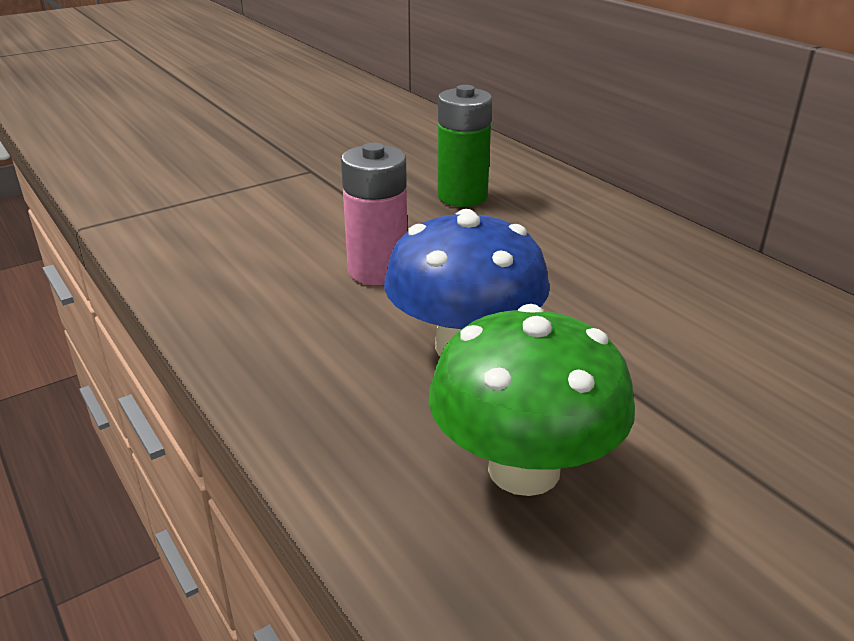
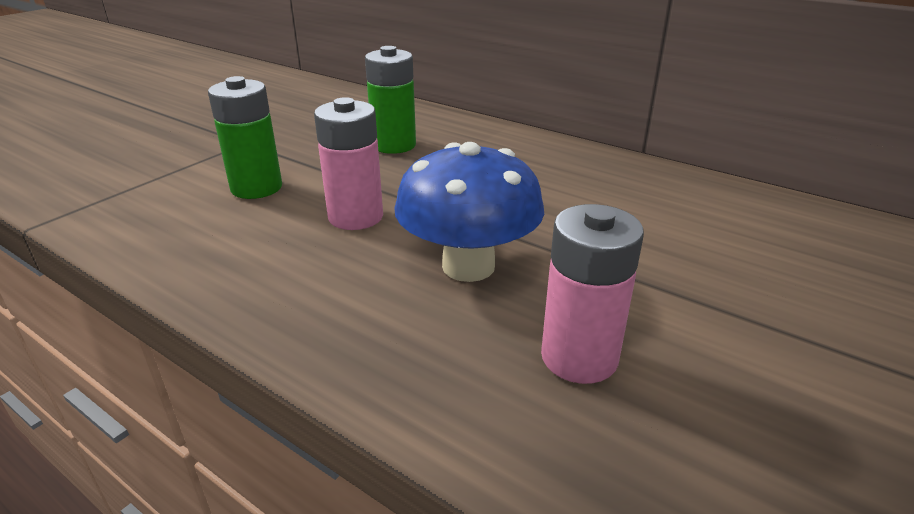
camera: 20 degrees left, 0 degrees up
(297, 222) = (256, 188): none -> green battery
(524, 469) = (579, 357): green mushroom -> pink battery

